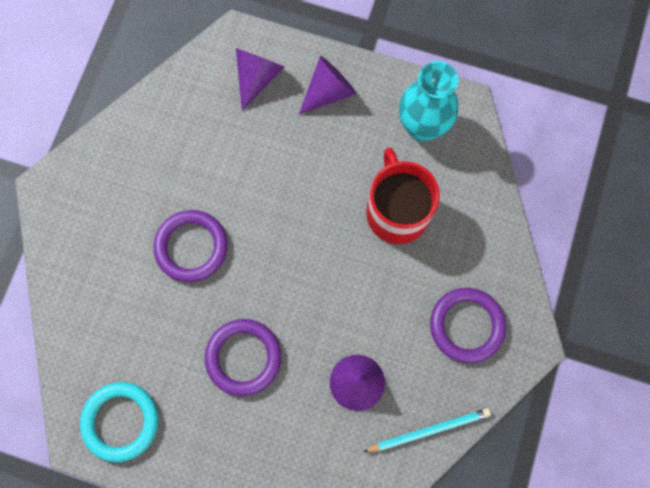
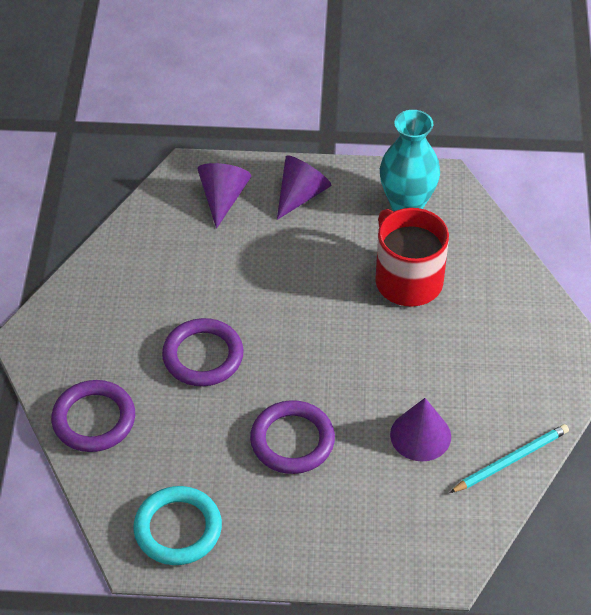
camera: 15 degrees left, 25 degrees down
(466, 325) = (515, 361): purple ring -> purple ring (94, 419)

